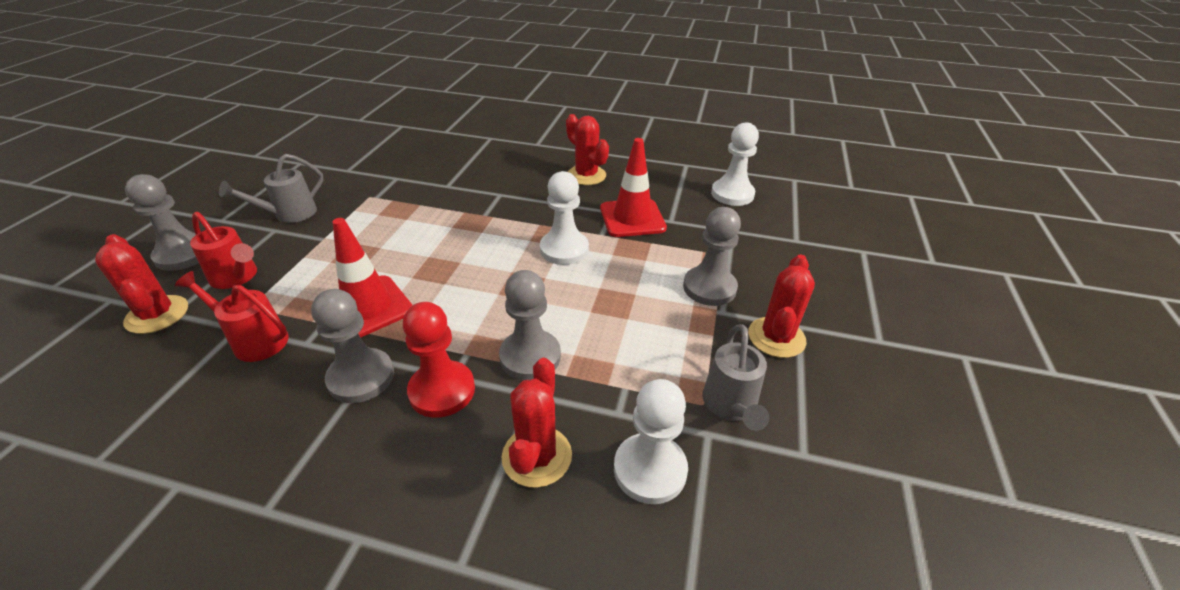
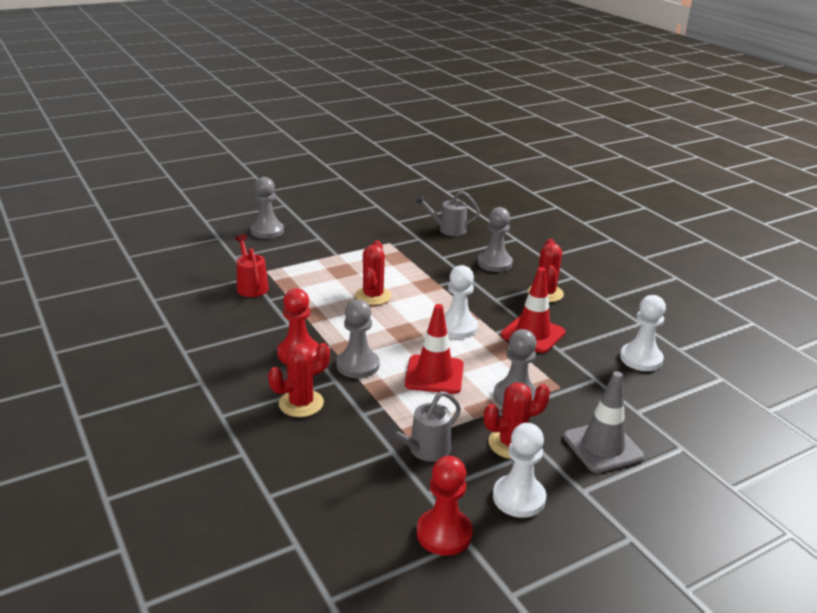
camera: 45 degrees right, 10 degrees down
(157, 314) = (228, 254): red cactus -> red cactus (373, 296)
(237, 277) = (276, 254): red watering can -> none
(289, 214) = (336, 233): grey watering can -> grey watering can (448, 230)
(361, 377) = (273, 327): grey pawn -> grey pawn (494, 263)
(368, 307) = (314, 299): red traffic cone -> red traffic cone (434, 375)
(650, 470) = (341, 442): white pawn -> white pawn (519, 498)
(829, 288) = (602, 447): none -> grey traffic cone
(883, 488) = (444, 533): none -> red pawn

